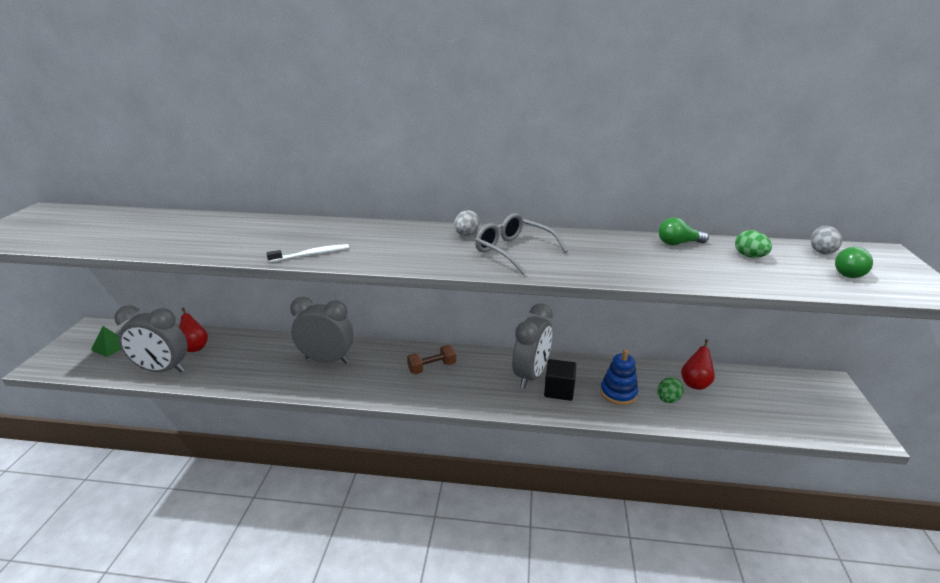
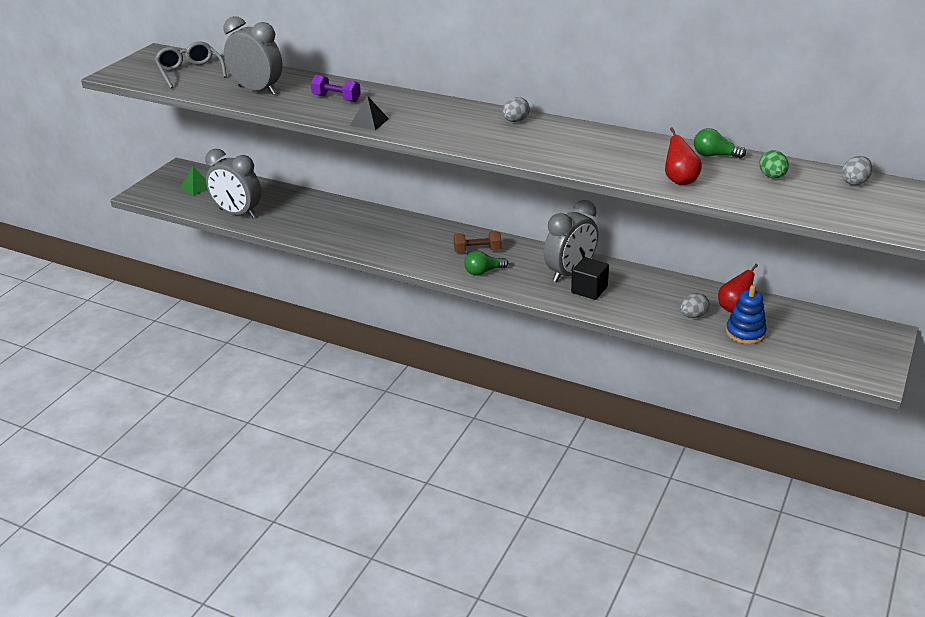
camera: 20 degrees right, 5 degrees up
(195, 347) = (267, 199): red pear -> red pear (680, 180)
(264, 234) = (336, 98): none -> purple dumbbell
(311, 254) = (369, 122): white toothbrush -> black pyramid
(327, 360) = (382, 229): grey clock -> grey clock (257, 90)
(513, 251) = (547, 142): grey glasses -> grey glasses (190, 72)
(618, 393) = (647, 302): blue stacking toy -> blue stacking toy (745, 333)
(667, 399) = (693, 316): green egg -> grey egg
(851, 273) = (855, 205): green light bulb -> green light bulb (483, 272)

